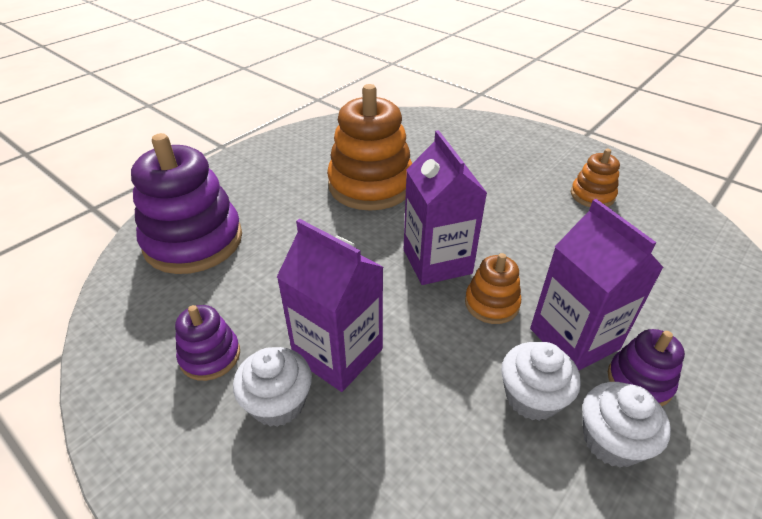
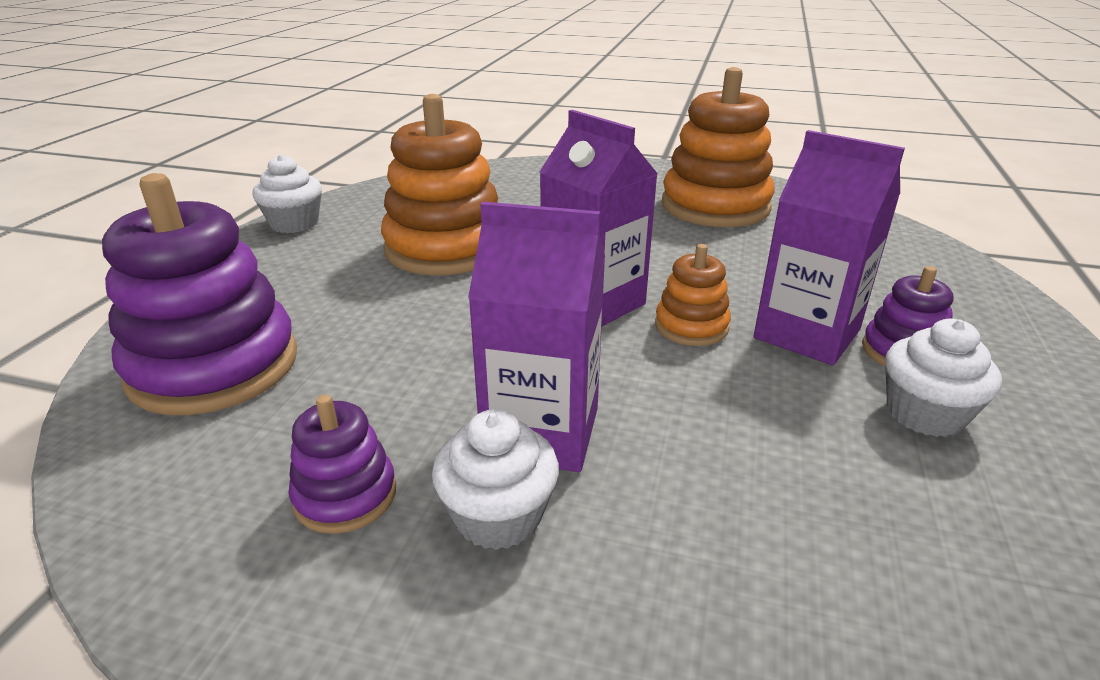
camera: 25 degrees left, 10 degrees down
(532, 397) = (811, 401): white cupcake -> white cupcake (294, 223)
(592, 195) = (715, 206): orange stacking toy -> orange stacking toy, size x2.02

